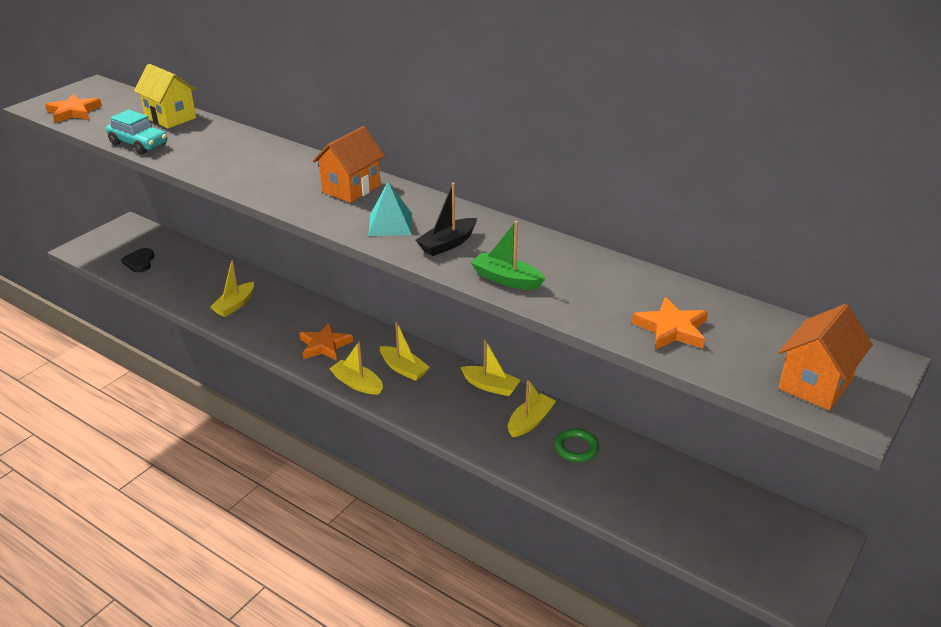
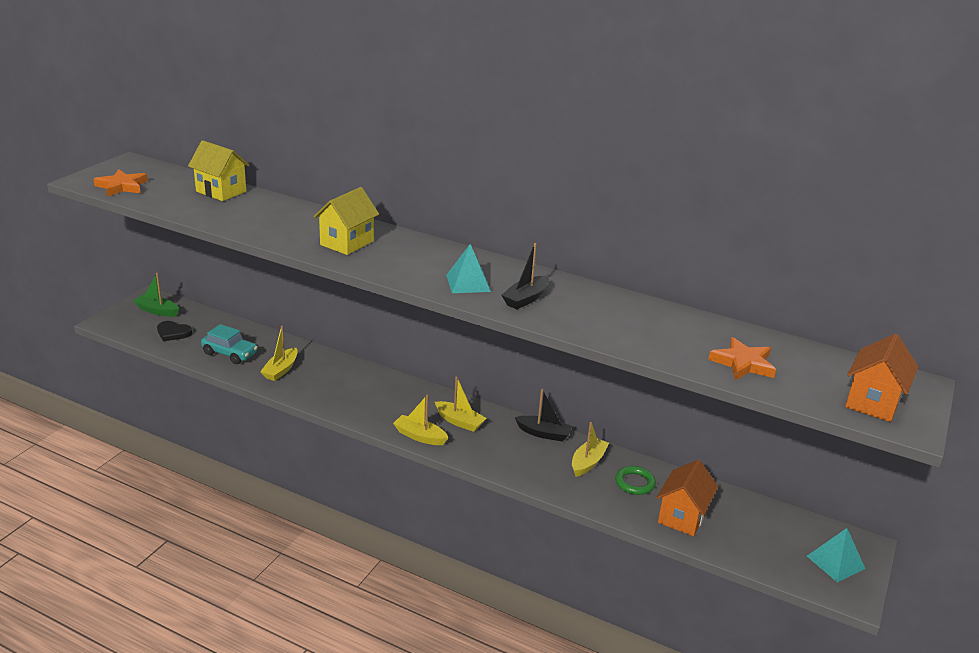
camera: 10 degrees left, 5 degrees down
(139, 144) = (200, 215): turquoise car -> turquoise car (230, 353)
(139, 262) = (173, 333): black heart -> black heart turned 60 degrees counterclockwise
(278, 176) = (347, 243): none -> yellow house
(324, 345) = (379, 403): orange star -> none
(351, 188) = (420, 253): orange house -> orange house (682, 517)
(490, 386) = (543, 433): yellow boat -> black boat
(506, 279) = (589, 327): green boat -> green boat (157, 311)
(785, 555) = (835, 562): none -> turquoise pyramid

